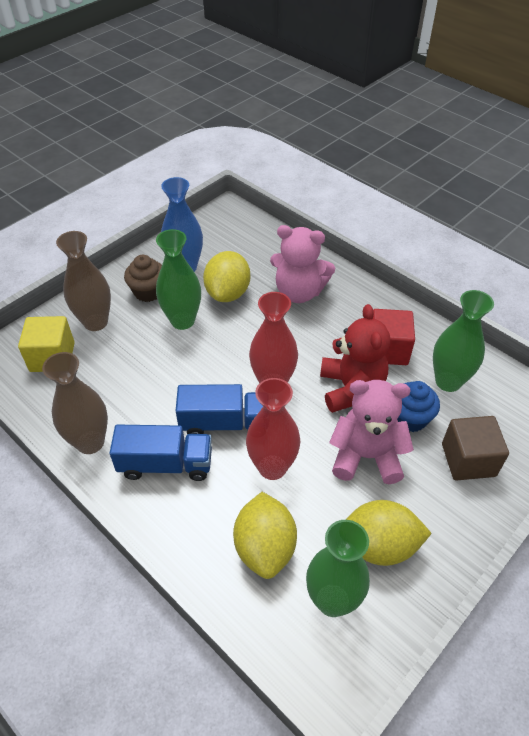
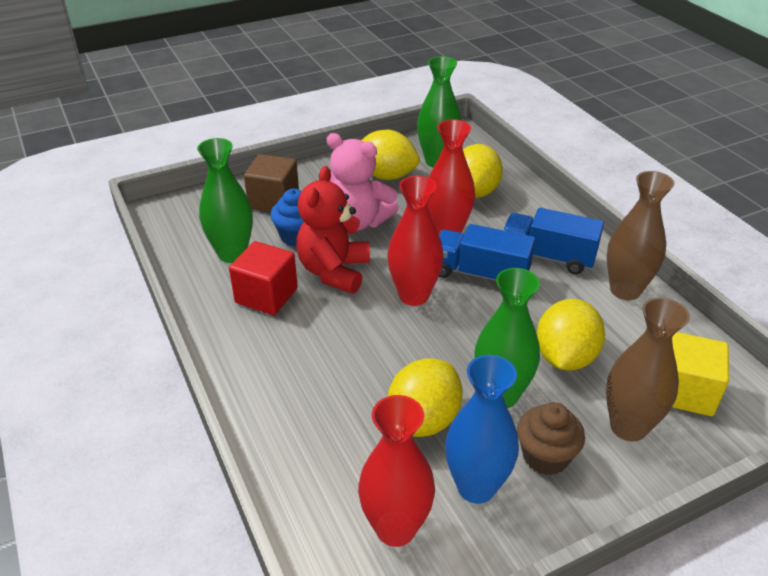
camera: 160 degrees left, 10 degrees down
(141, 360) = (565, 357): none -> yellow lemon
(222, 240) = (395, 528): none -> red vase
(299, 292) = (321, 393): pink teddy bear -> none

